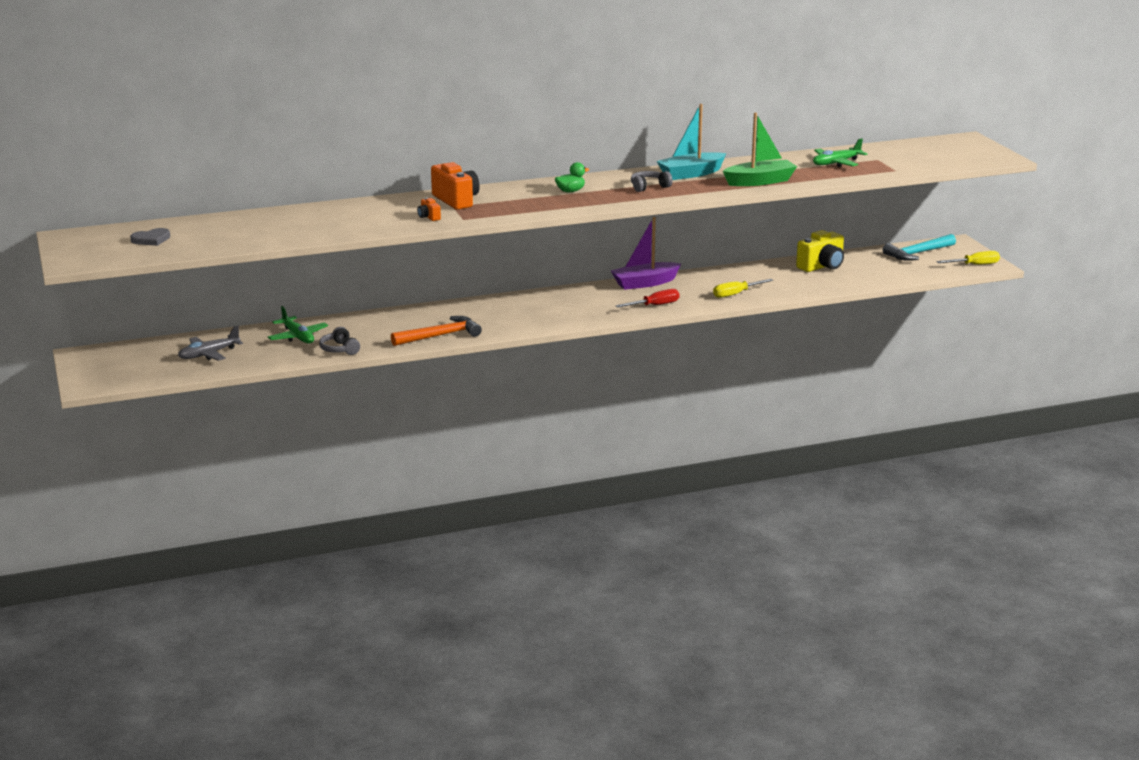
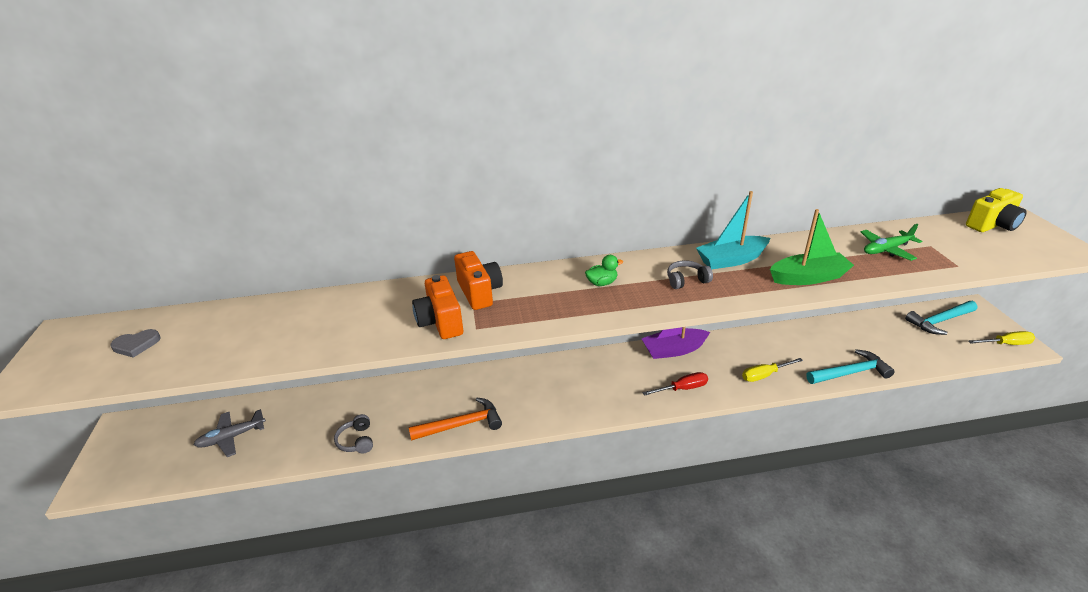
camera: 10 degrees right, 10 degrees up
(298, 337) = (326, 414): green plane -> none
(429, 217) = (440, 322): orange camera -> orange camera, size x2.11
(819, 289) = (850, 373): none -> turquoise hammer
(822, 266) = (846, 335): yellow camera -> yellow camera (992, 225)

